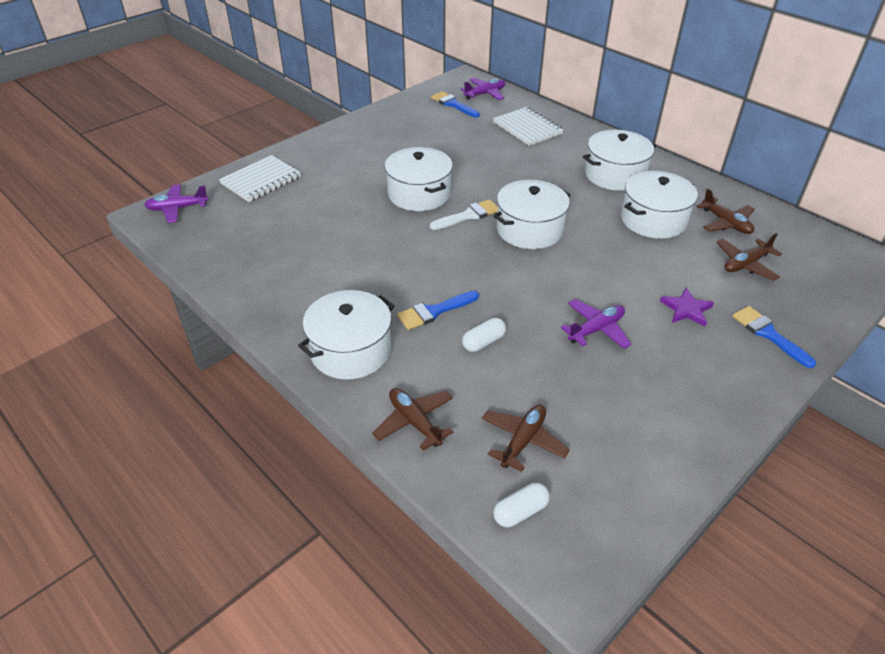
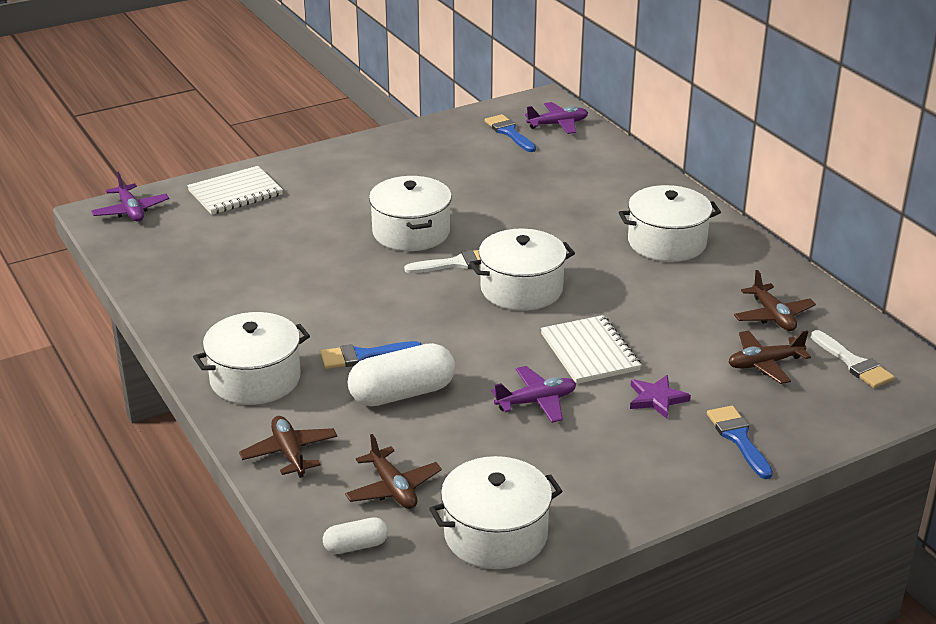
camera: 15 degrees right, 10 degrees down
(177, 208) = (131, 211): purple plane -> purple plane turned 120 degrees counterclockwise
(483, 342) = (402, 393): white capsule -> white capsule, size x1.91
(523, 440) = (393, 488): brown plane -> brown plane turned 105 degrees clockwise
(527, 128) = (588, 173): white notebook -> white notebook (589, 352)
(653, 220) = (681, 299): white pot -> white pot (495, 534)
(807, 253) = (853, 363): none -> white brush

